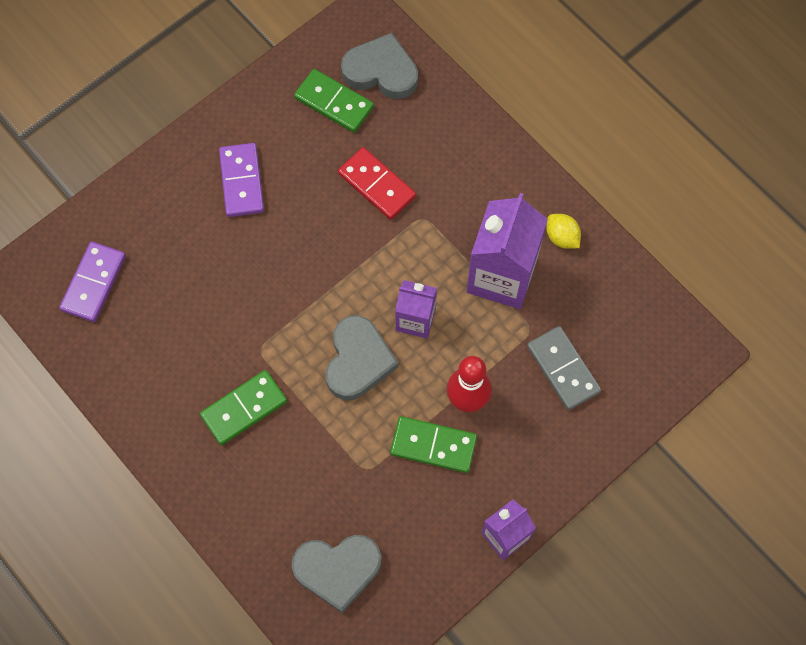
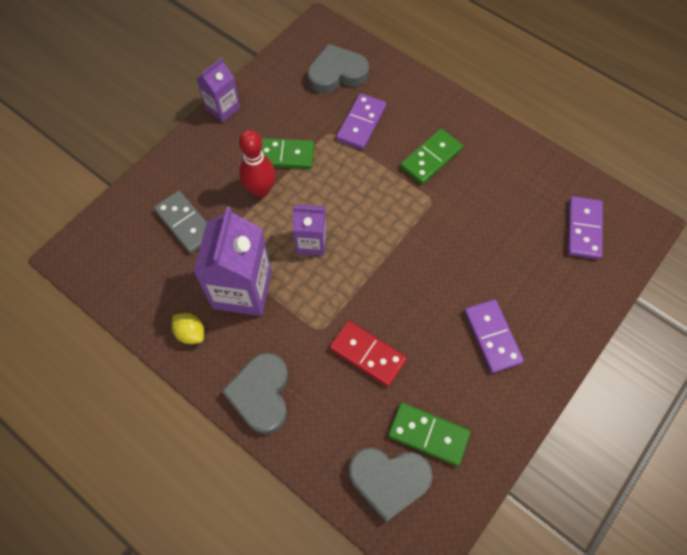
camera: 170 degrees right, 5 degrees down
(321, 478) = (361, 123): none -> purple domino
(358, 361) = (351, 204): grey heart -> grey heart (261, 394)

